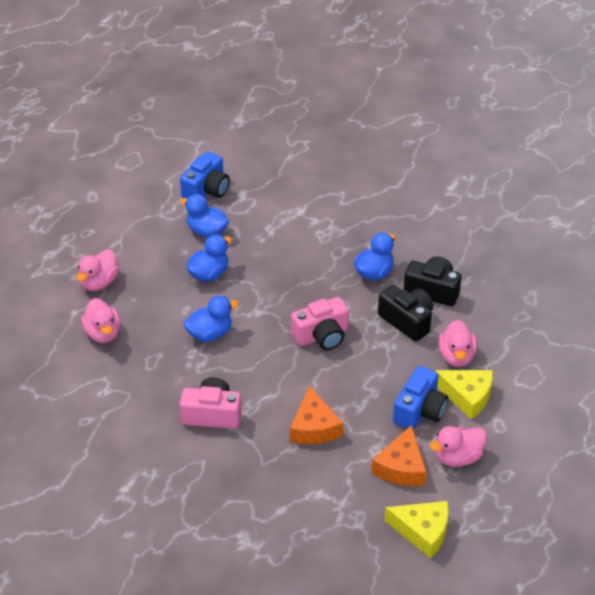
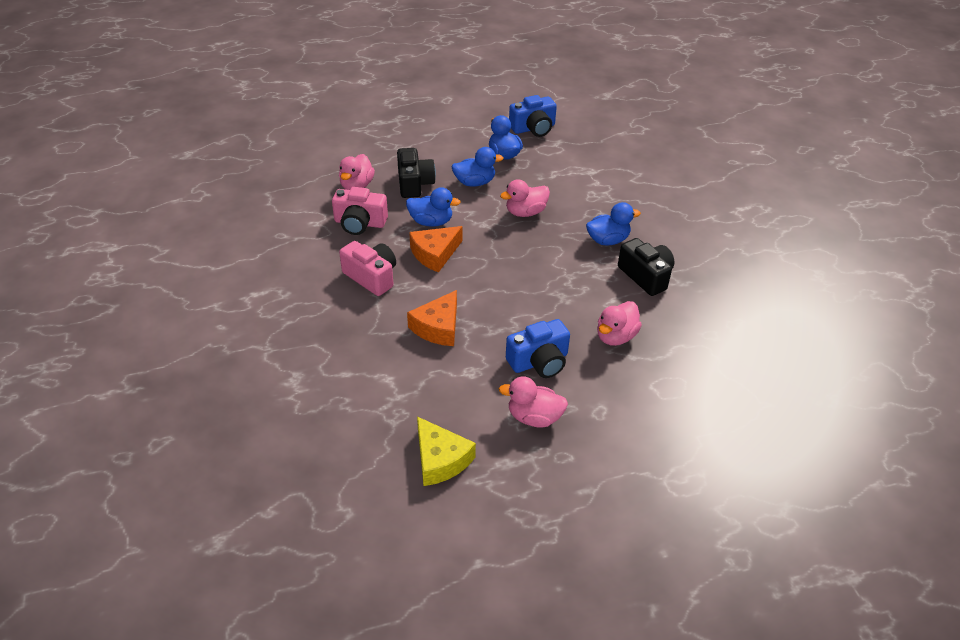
camera: 35 degrees right, 0 degrees up
(99, 283) = (391, 153): pink duck -> pink duck (525, 212)
(322, 336) = (516, 264): pink camera -> pink camera (360, 223)
(401, 467) = (477, 397): orange cheese -> orange cheese (435, 254)
(407, 321) = (599, 288): black camera -> black camera (414, 183)
(467, 396) = (593, 372): yellow cheese -> none

